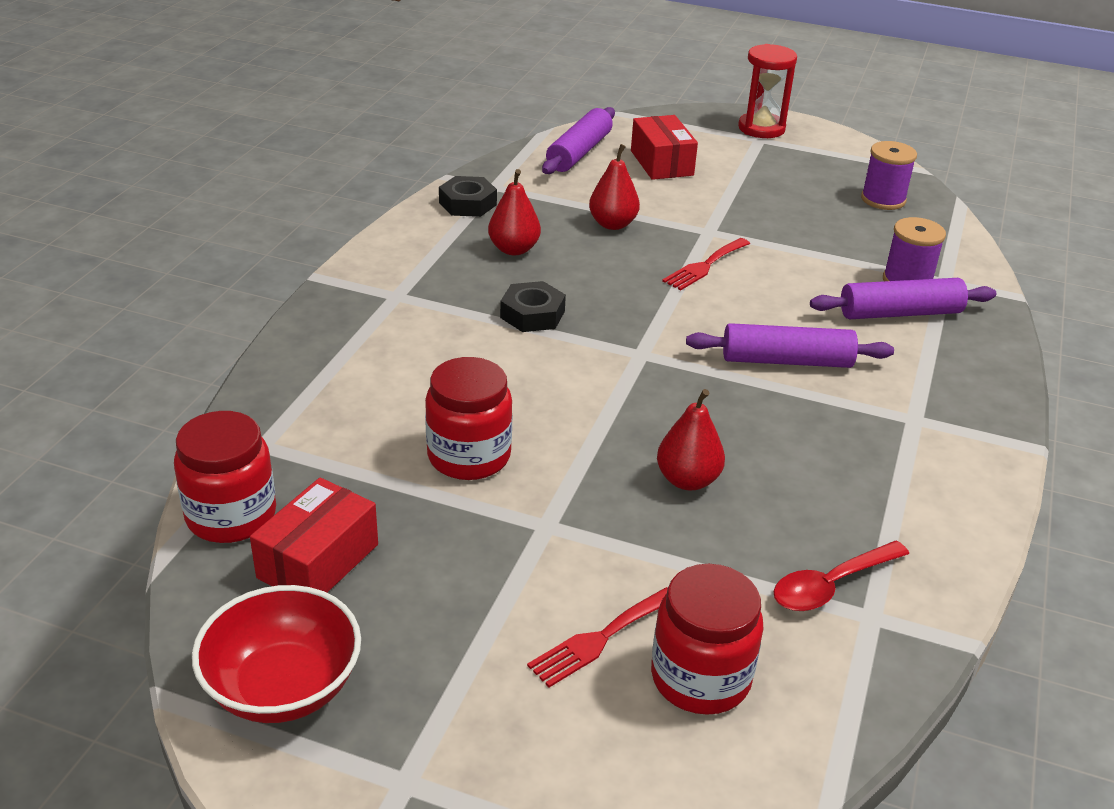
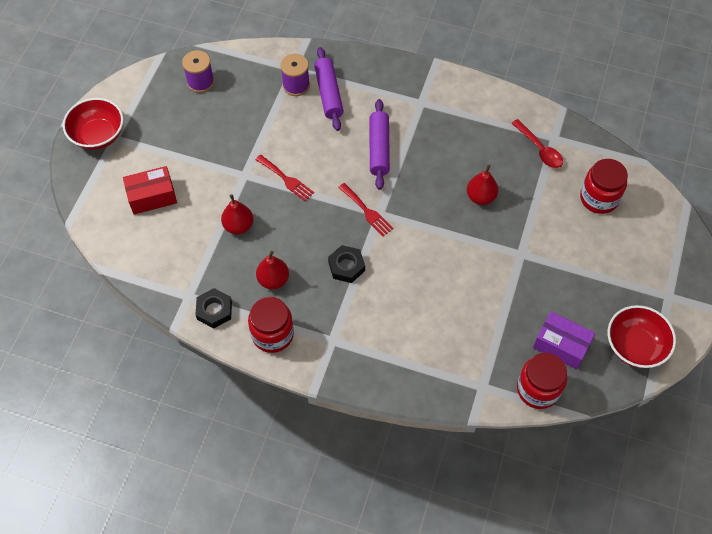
camera: 90 degrees left, 25 degrees up
(318, 561) = (561, 345): red box -> purple box
(469, 456) = (477, 289): red jar -> red jar (272, 334)
(579, 152) = (136, 245): purple rolling pin -> none
(599, 639) = (585, 232): red fork -> red fork (367, 211)
(761, 128) = (98, 135): red hourglass -> red bowl

